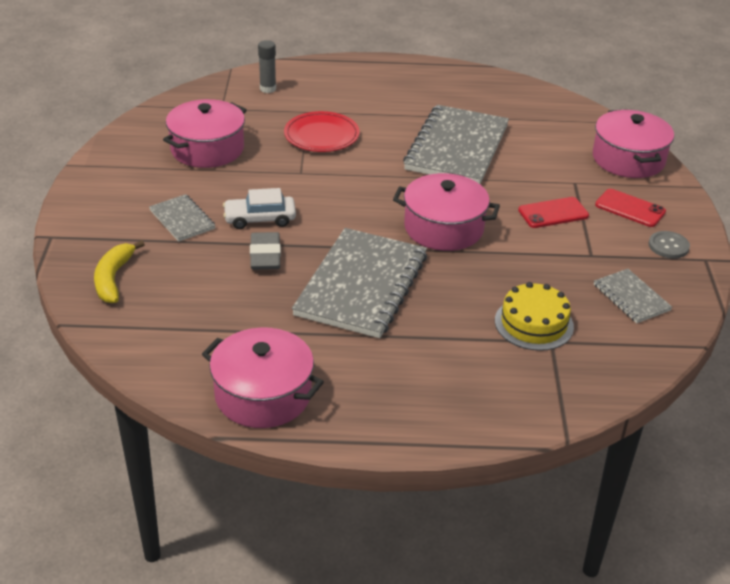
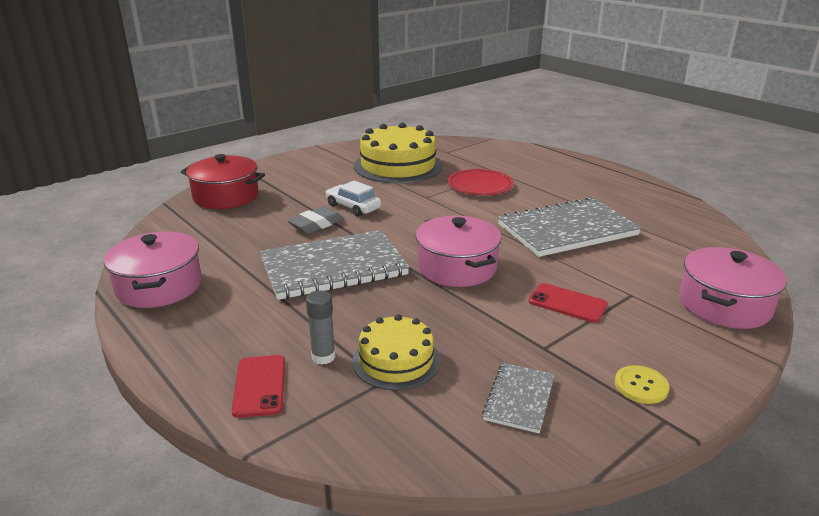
camera: 50 degrees right, 10 degrees down
(113, 278) = (226, 196): yellow banana -> red pot
(182, 219) = (314, 188): grey notebook -> none
(207, 149) = (398, 165): pink pot -> yellow cake
(268, 89) = (495, 153): grey glue stick -> grey glue stick (323, 357)
(630, 208) = (654, 338): red phone -> red phone (260, 386)
(668, 246) = (641, 386): grey button -> yellow button

